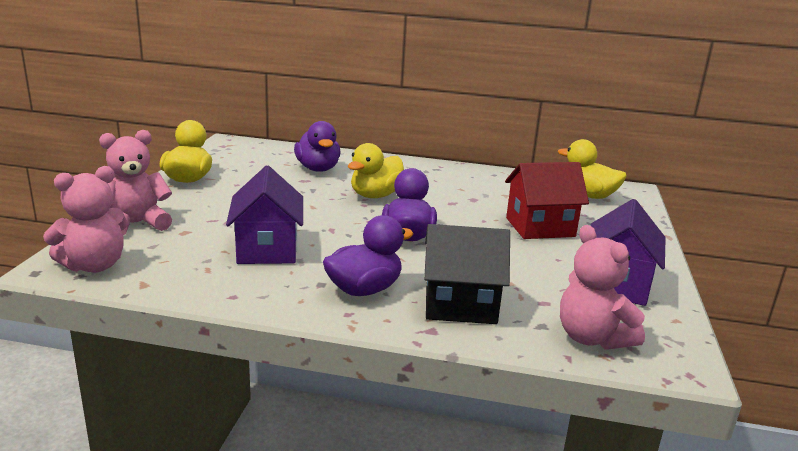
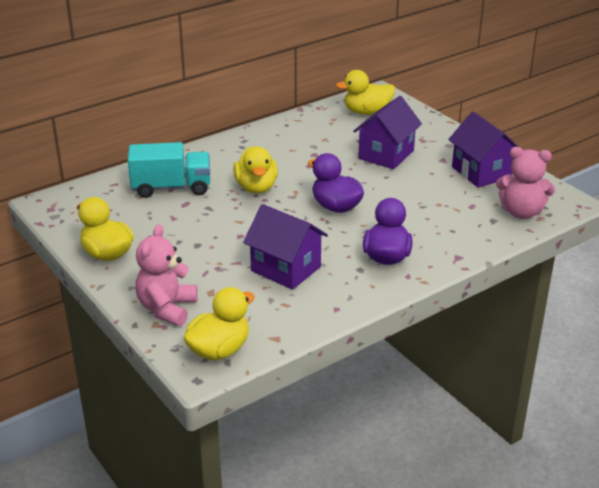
camera: 45 degrees left, 10 degrees up
(94, 265) = (219, 350): pink teddy bear -> yellow duck
(318, 169) = (171, 188): purple duck -> turquoise truck
(460, 305) = (443, 234): black house -> none
(540, 227) = (386, 155): red house -> purple house

